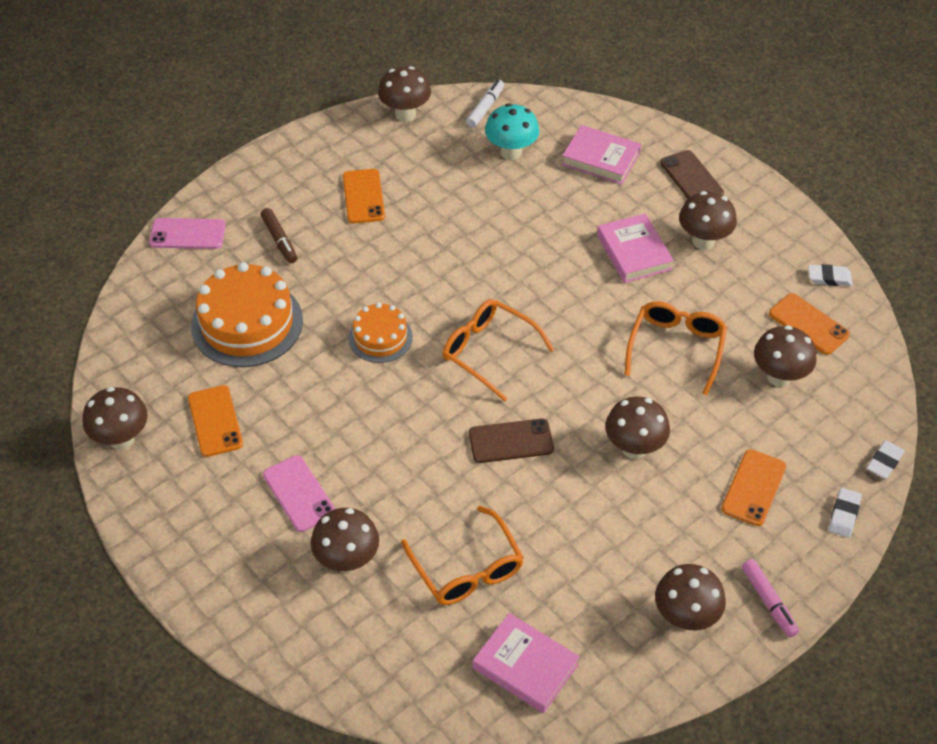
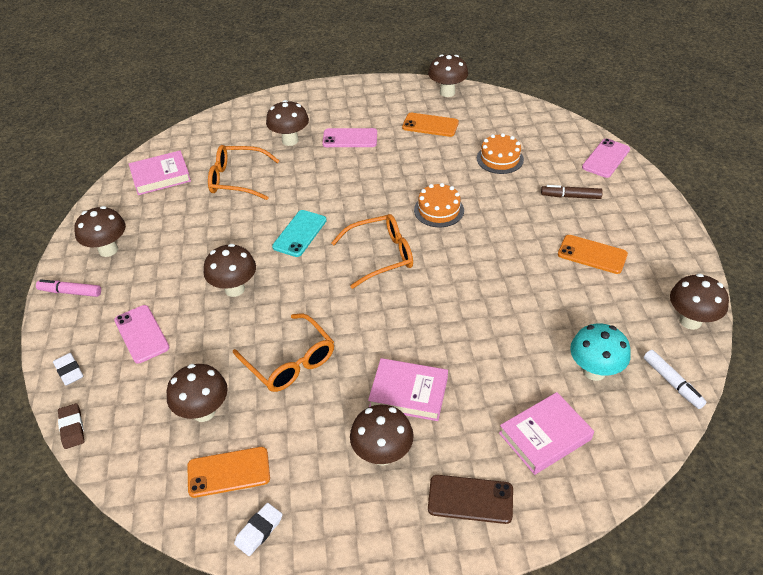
camera: 125 degrees right, 5 degrees down
(247, 323) = (500, 159): orange cake -> orange cake, size x0.57
(511, 441) = (299, 233): brown phone -> turquoise phone
(753, 488) = (142, 334): orange phone -> pink phone
(884, 462) = (72, 428): white eraser -> brown eraser

